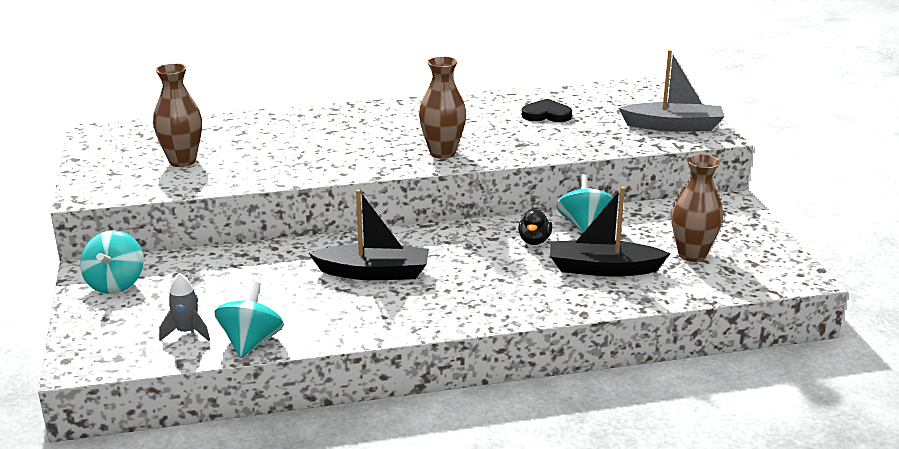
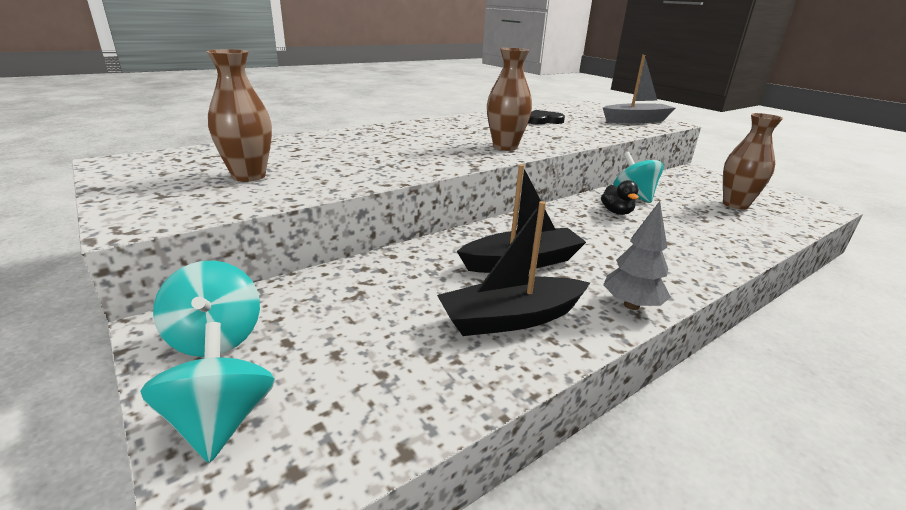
camera: 25 degrees left, 0 degrees up
(187, 332) = (376, 389): grey rocket -> none
(251, 342) = (479, 381): turquoise spinning top -> turquoise spinning top (220, 422)
(418, 323) = (631, 305): none -> grey tree
(603, 269) = (698, 224): black boat -> black boat (511, 318)

